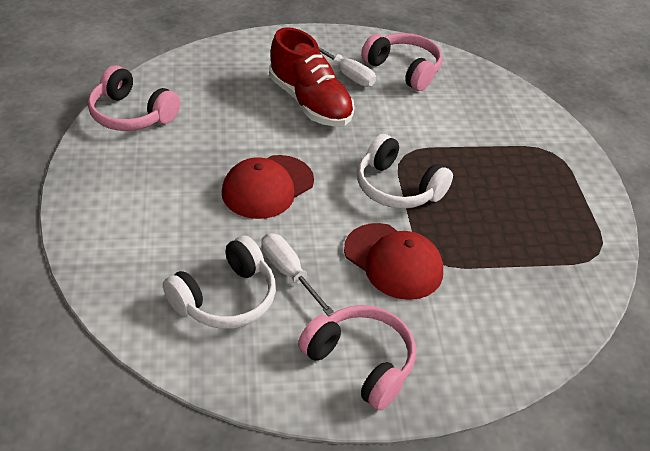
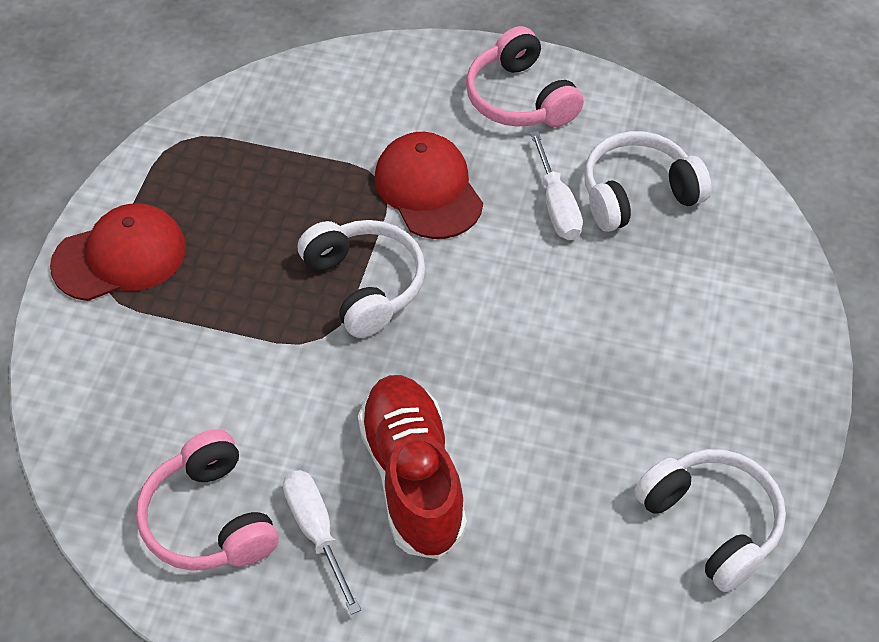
camera: 155 degrees left, 10 degrees up
(131, 114) = (711, 523): pink headphones -> white headphones
(267, 187) = (540, 329): red cap -> red cap (120, 256)

